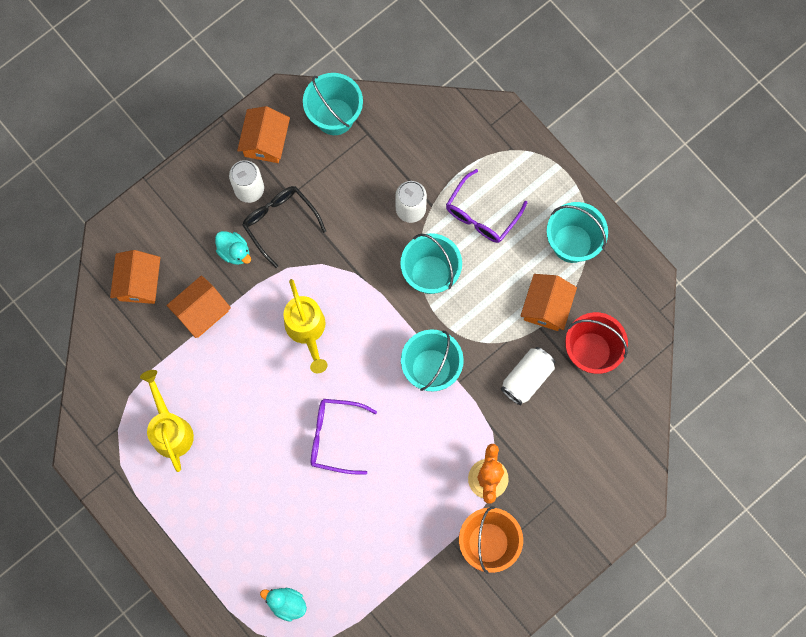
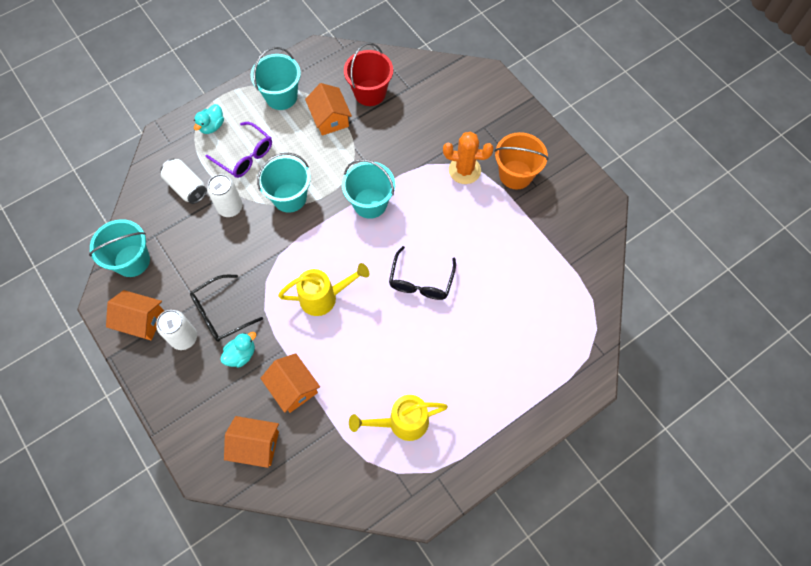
camera: 85 degrees left, 10 degrees down
(286, 603) = (563, 330): turquoise duck -> turquoise duck (212, 126)
(334, 437) = (421, 281): purple glasses -> black glasses
(527, 378) = (386, 136): white can -> white can (187, 187)
(546, 306) = (330, 118): orange house -> orange house turned 45 degrees clockwise

